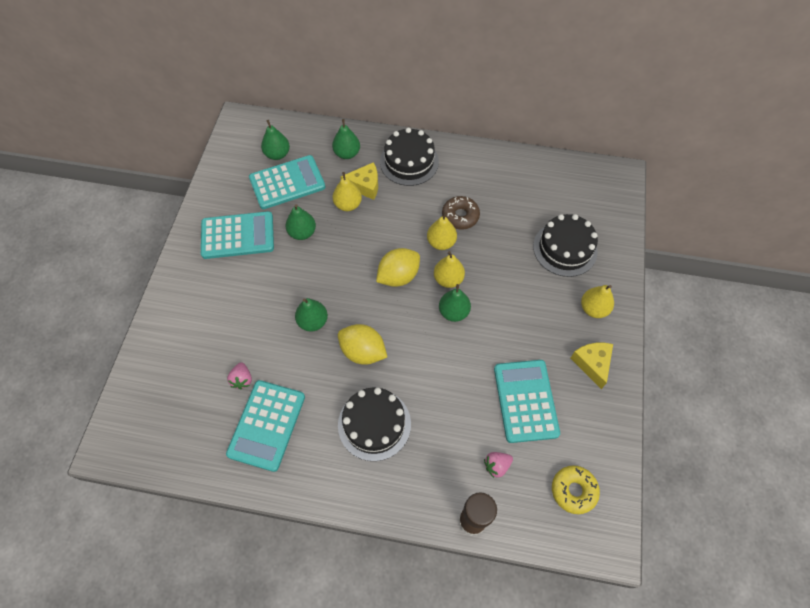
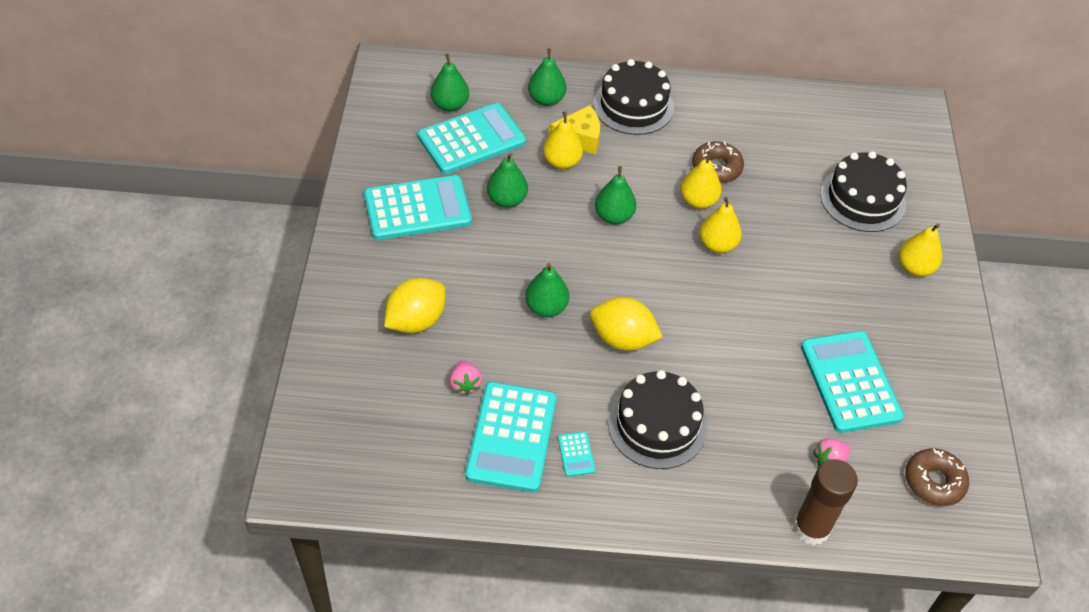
camera: 10 degrees left, 10 degrees down
(310, 443) = (576, 454): none -> turquoise calculator
(398, 276) = (649, 245): yellow lemon -> yellow lemon (416, 321)
(453, 312) = (733, 283): green pear -> green pear (614, 216)
(573, 490) = (934, 481): yellow donut -> brown donut
(592, 364) = (926, 332): yellow cheese -> none

